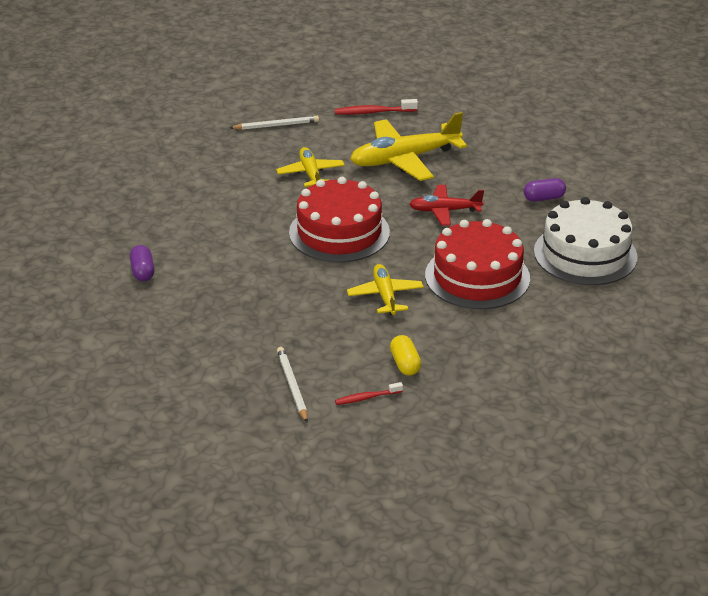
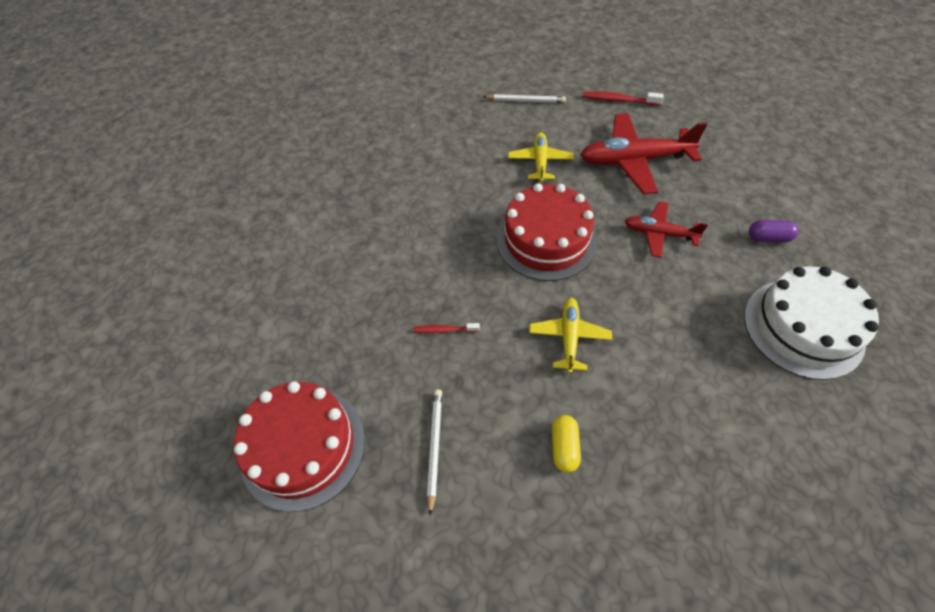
camera: 20 degrees right, 20 degrees up
(143, 271) = (348, 249): purple capsule -> none
(367, 398) = (508, 490): red toothbrush -> red toothbrush (444, 330)
(404, 159) = (634, 160): yellow plane -> red plane
(477, 277) = (674, 333): red cake -> red cake (303, 447)

